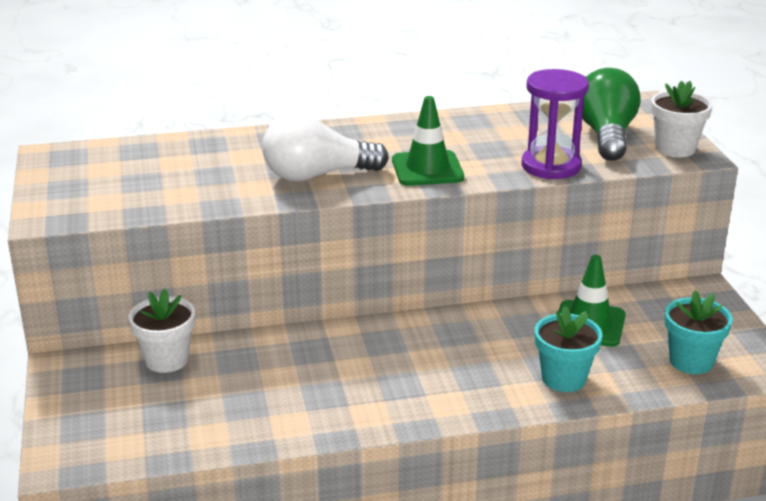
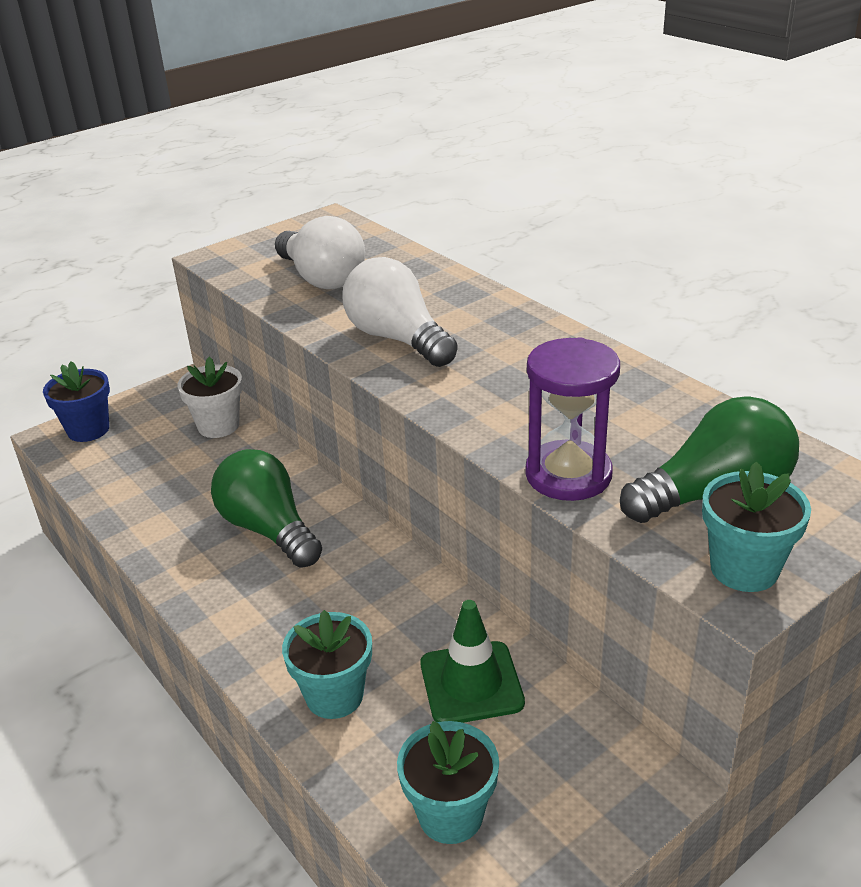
camera: 65 degrees right, 5 degrees up
(77, 438) = (88, 430): none -> blue flower pot
(170, 181) = (322, 278): none -> white light bulb
(351, 366) = (268, 529): none -> green light bulb
(427, 169) = (473, 394): green traffic cone -> none
(675, 148) = (744, 569): white flower pot -> turquoise flower pot

